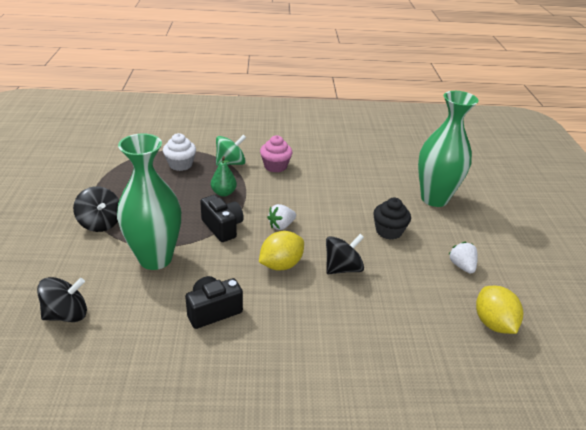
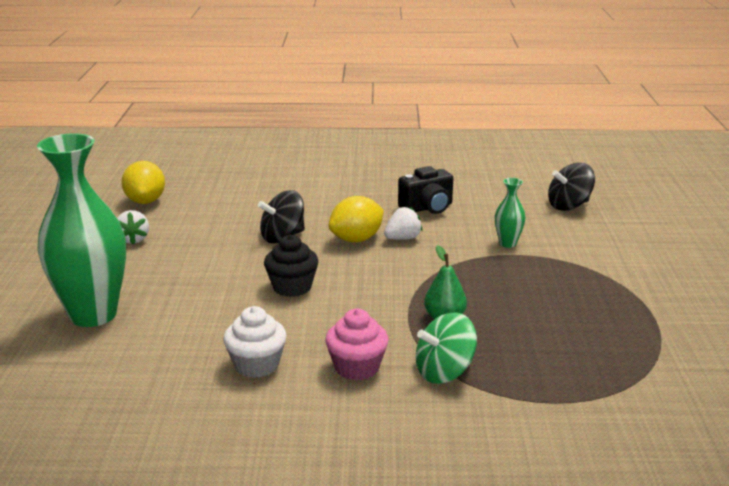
camera: 175 degrees left, 10 degrees down
(100, 223) = (604, 276): black spinning top -> none
(155, 258) = (507, 243): green vase -> green vase, size x0.43
(180, 164) = (539, 366): white cupcake -> white cupcake (256, 365)
(222, 227) = (435, 273): black camera -> none
(281, 225) = (353, 276): white strawberry -> white strawberry (403, 238)
(388, 231) = (201, 272): black cupcake -> black cupcake (292, 287)

